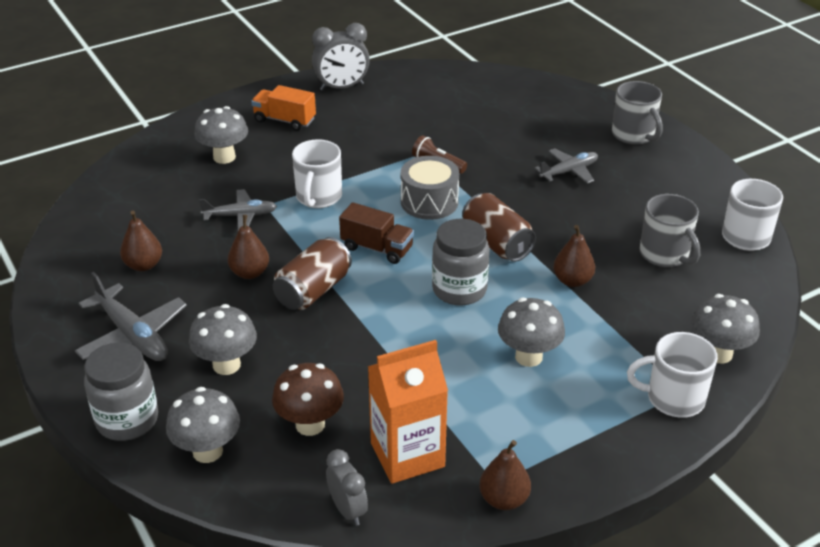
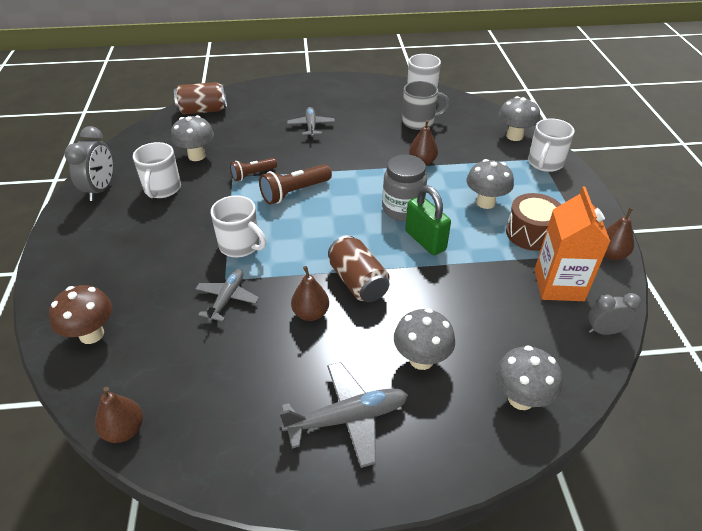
camera: 65 degrees left, 5 degrees up
(127, 420) = (462, 449): grey jar -> none
(143, 265) = (248, 386): brown pear -> brown pear (124, 430)
(224, 157) = (129, 286): grey mushroom -> grey mushroom (196, 156)
(284, 120) = (112, 234): orange truck -> none
(310, 424) = (511, 327): brown mushroom -> brown mushroom (91, 334)
(369, 119) = (162, 189): none -> white mug
(377, 248) = (329, 233): brown truck -> none
(414, 322) = (425, 240): none -> green padlock
(429, 202) = (294, 192): grey drum -> brown flashlight
(494, 412) = (531, 233): none -> brown drum
(497, 243) = (364, 178): brown can -> brown can (203, 110)
(634, 135) = (295, 91): grey mug -> none

